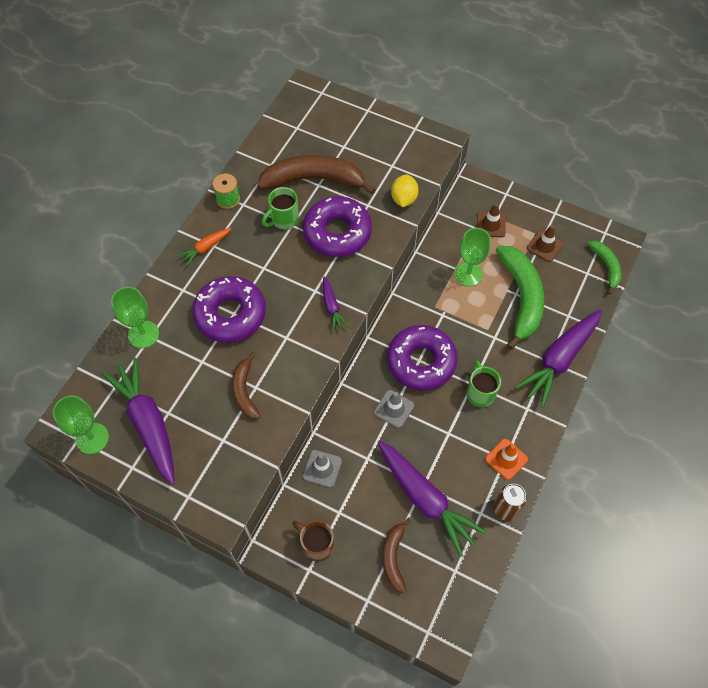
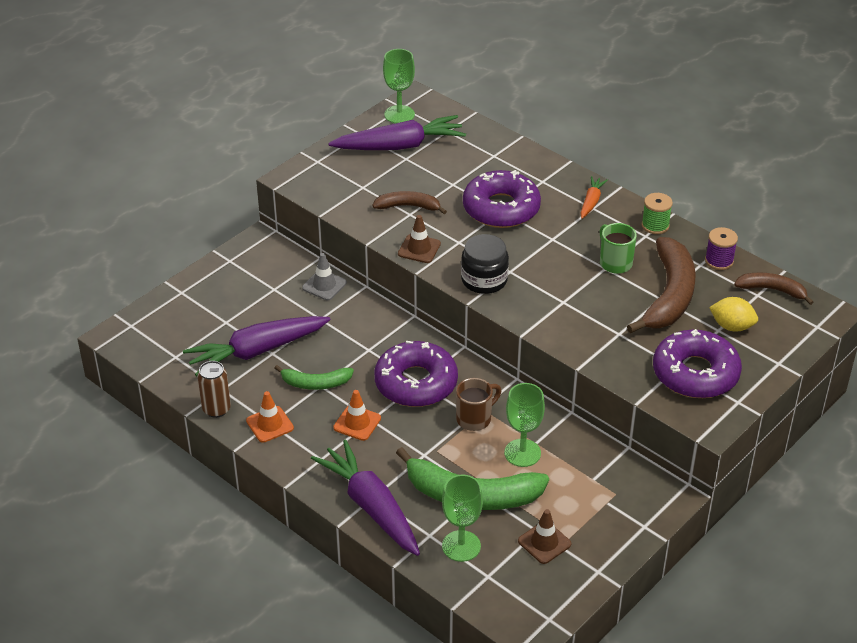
camera: 105 degrees right, 20 degrees down
(143, 334) = (498, 152): green goblet -> green goblet (461, 546)
(206, 248) = (591, 202): orange carrot -> orange carrot turned 45 degrees clockwise
(263, 154) = (719, 261): none -> purple spool
(316, 544) = (250, 269): brown mug -> brown mug (475, 419)
(332, 307) = (484, 280): purple carrot -> black jar
(337, 232) = (584, 301): purple donut -> purple donut (695, 373)
(393, 557) = (211, 317): brown banana -> brown banana (772, 290)
(394, 409) = (367, 349): grey traffic cone -> none
(404, 199) = (620, 366): yellow lemon -> yellow lemon (732, 326)
(480, 393) = (357, 423): green mug -> orange traffic cone
(491, 225) = (594, 495): brown traffic cone -> brown traffic cone (419, 249)
(606, 267) = (491, 600): green banana -> green banana (316, 383)

